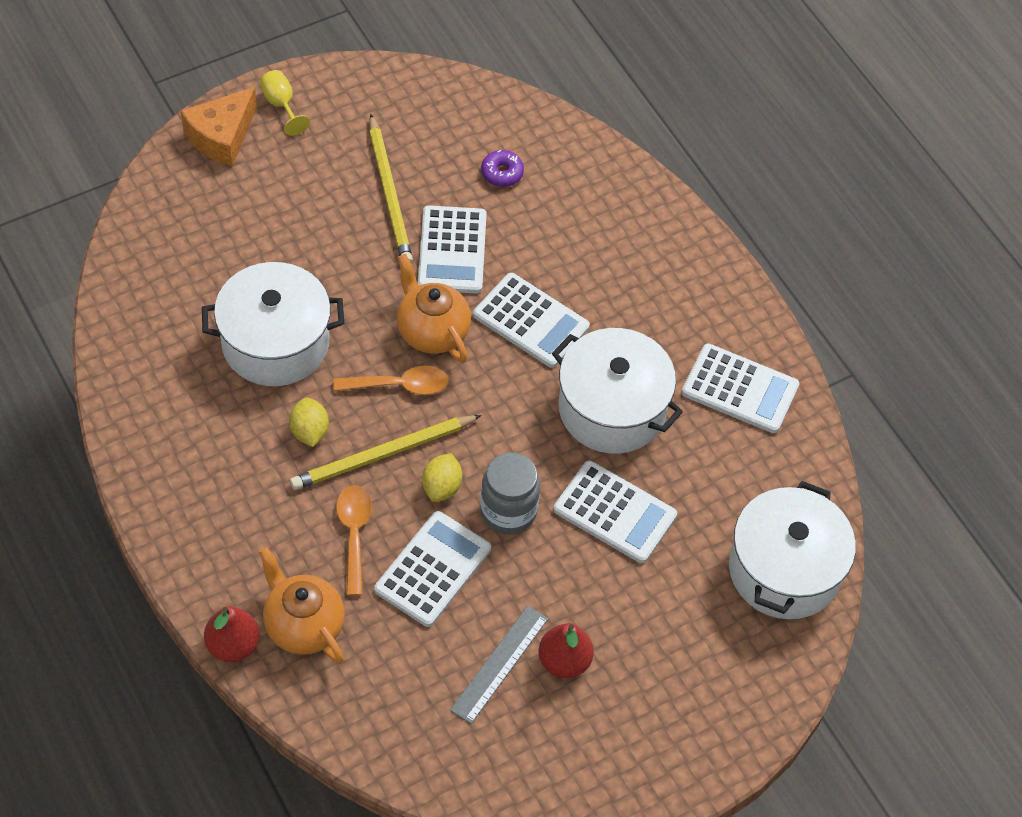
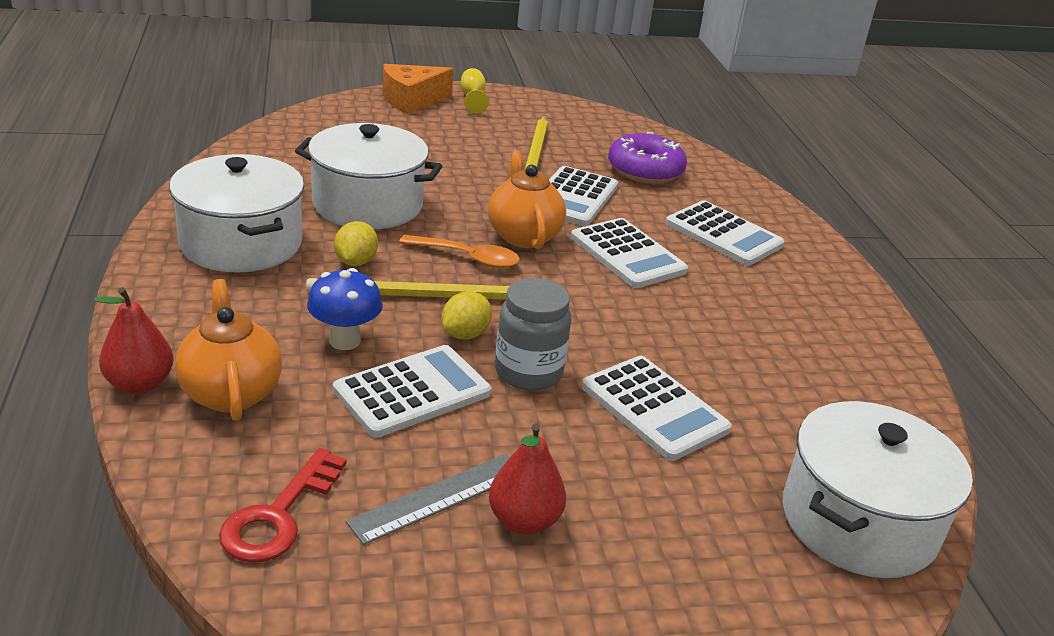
camera: 20 degrees right, 25 degrees down
(354, 534) = (344, 341): orange spoon -> blue mushroom
(404, 723) = (278, 516): none -> red key
(502, 173) = (645, 171): purple donut -> purple donut, size x1.89
(612, 408) = (686, 331): white pot -> white pot (241, 243)
(740, 389) = (841, 356): white calculator -> white calculator (723, 234)

